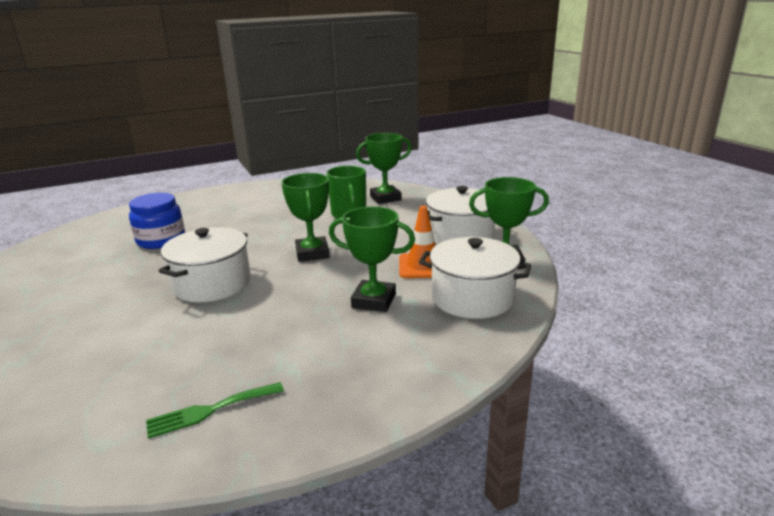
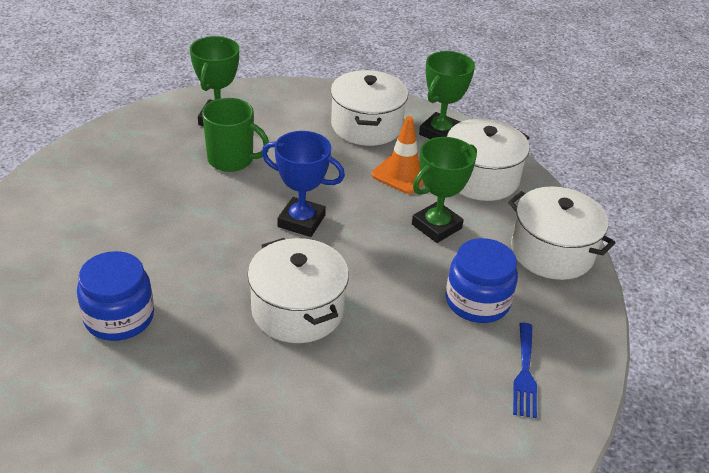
camera: 60 degrees left, 15 degrees up
(210, 410) = (525, 374): green fork -> blue fork
(293, 351) = (477, 301): none -> blue jar
(312, 253) = (301, 221): green trophy -> blue trophy
(414, 369) = (552, 252): none -> white pot

